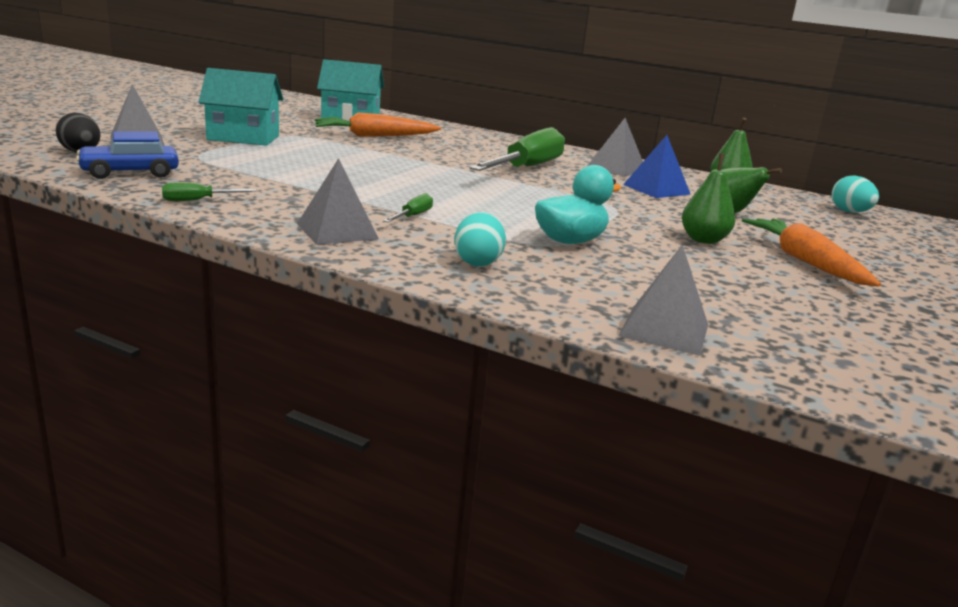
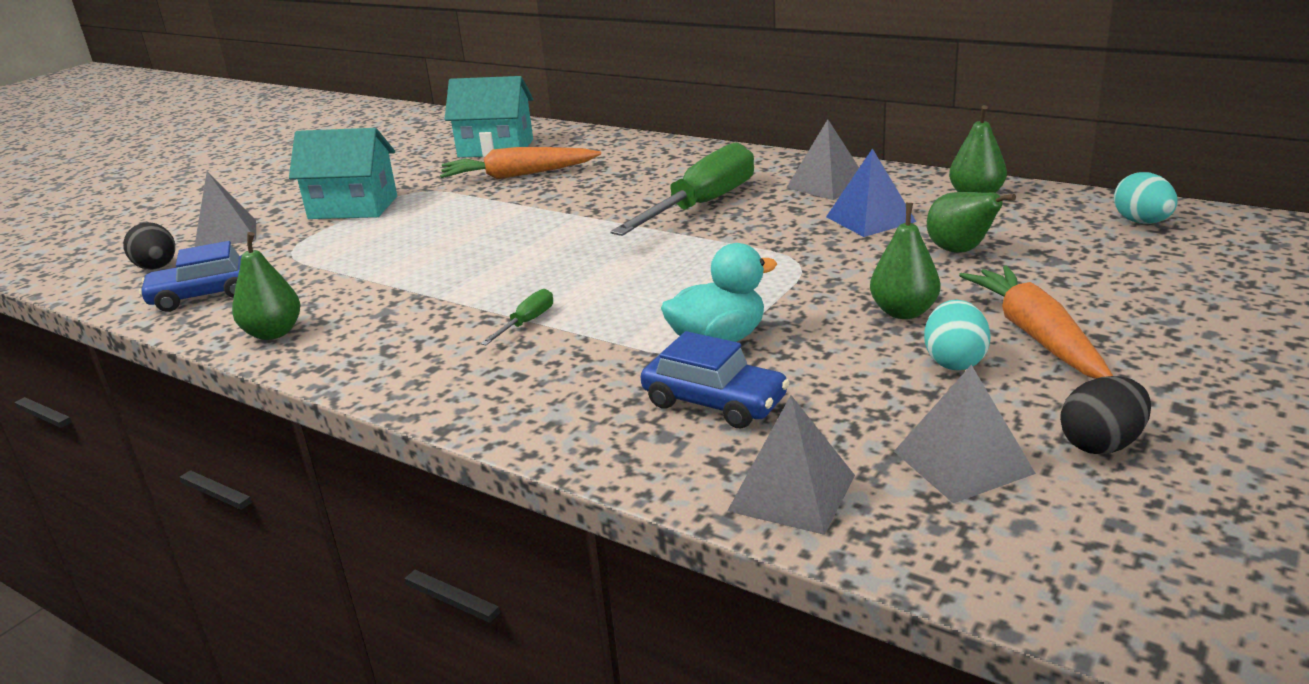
camera: 10 degrees right, 5 degrees up
(198, 200) = (273, 333): green screwdriver -> green pear
(337, 231) = (425, 364): grey pyramid -> grey pyramid (963, 462)
(478, 262) = (586, 397): turquoise egg -> turquoise egg (954, 361)
(581, 274) = (714, 402): none -> blue car
(880, 323) = (1101, 444): none -> black egg

